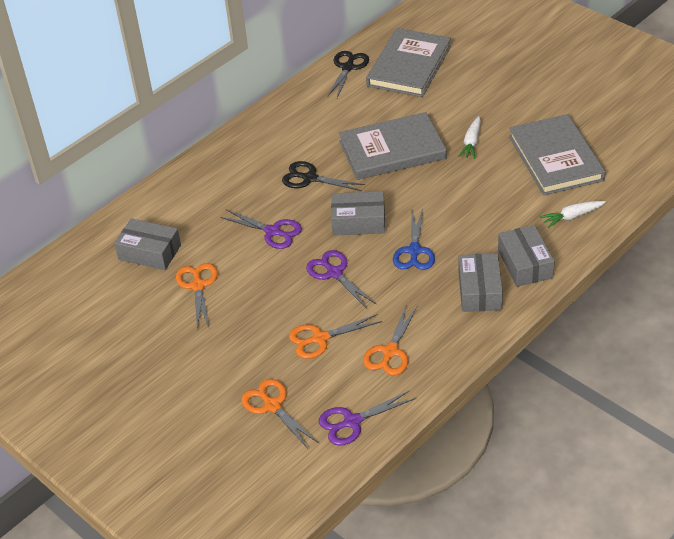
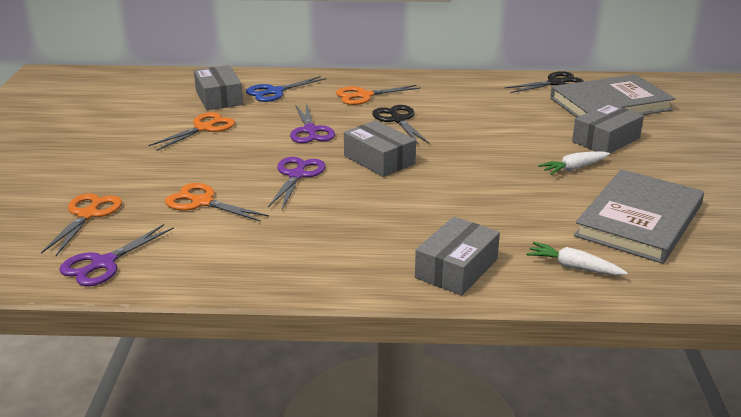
camera: 45 degrees right, 15 degrees down
(352, 422) = (103, 263): purple scissors -> purple scissors turned 75 degrees counterclockwise
(390, 352) = (225, 244): orange scissors -> orange scissors (364, 96)
(392, 150) = (494, 138): grey book -> none
(414, 251) = (382, 200): blue scissors -> blue scissors (274, 92)
(480, 291) = (377, 258): grey box -> grey box (606, 140)

